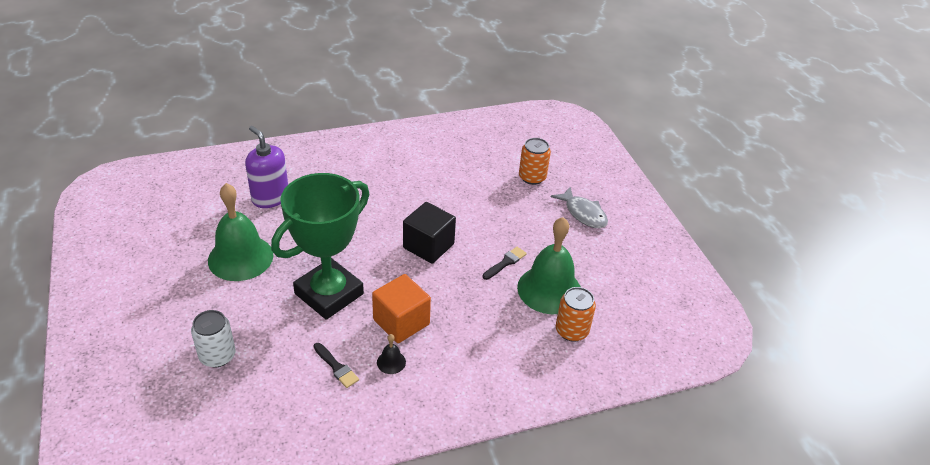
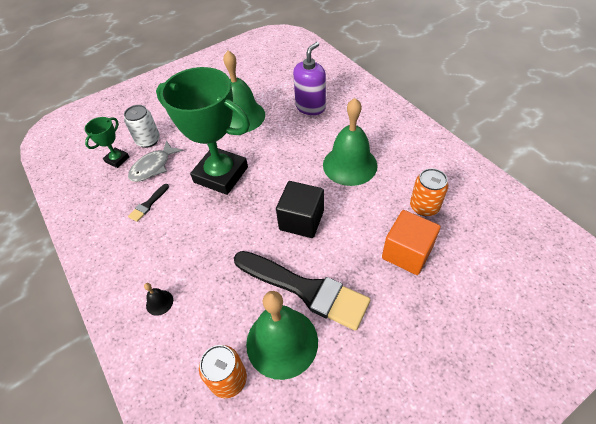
camera: 80 degrees right, 10 degrees up
(232, 394) = (117, 159): none -> green trophy
(377, 195) = (350, 165): none -> green bell
(391, 362) = (159, 236): black bell -> black bell (159, 302)
(401, 322) = (203, 229): orange cube -> orange cube (407, 253)
(505, 262) = (305, 289): black brush -> black brush, size x2.43
(532, 177) = (455, 281): orange can -> orange can (424, 206)
(583, 213) = (425, 352): grey fish -> grey fish (153, 167)

